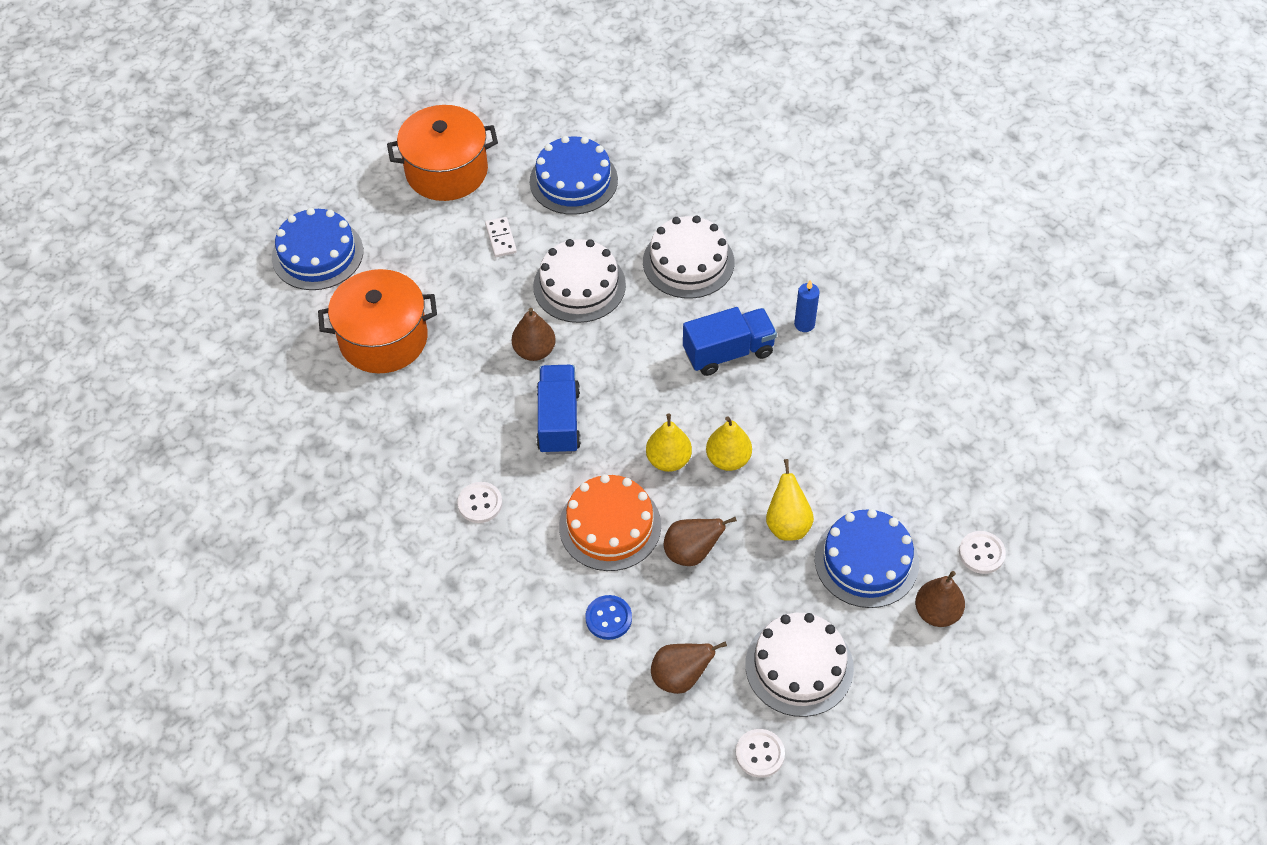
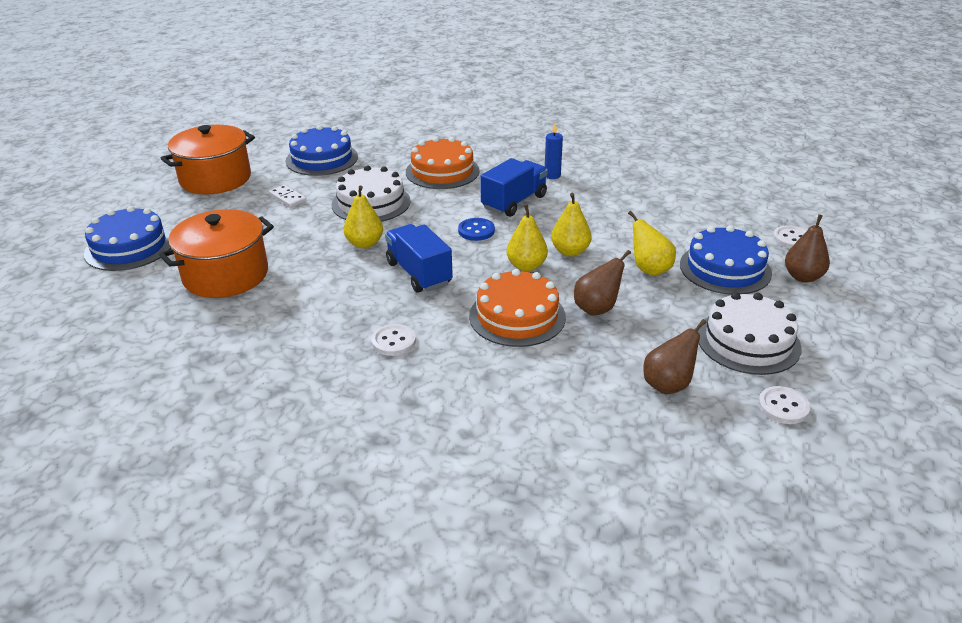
camera: 30 degrees left, 20 degrees down
(534, 351) = (364, 244): brown pear -> yellow pear
(608, 618) = (572, 371): blue button -> blue button (476, 231)
(688, 262) = (442, 171): white cake -> orange cake

